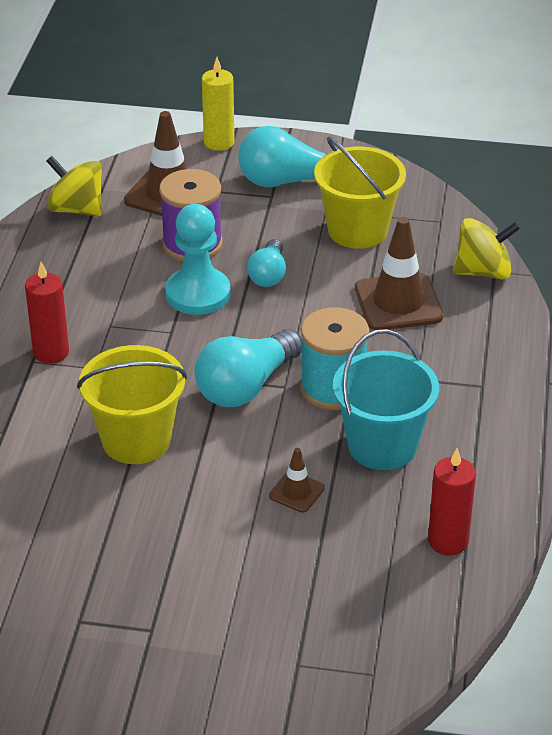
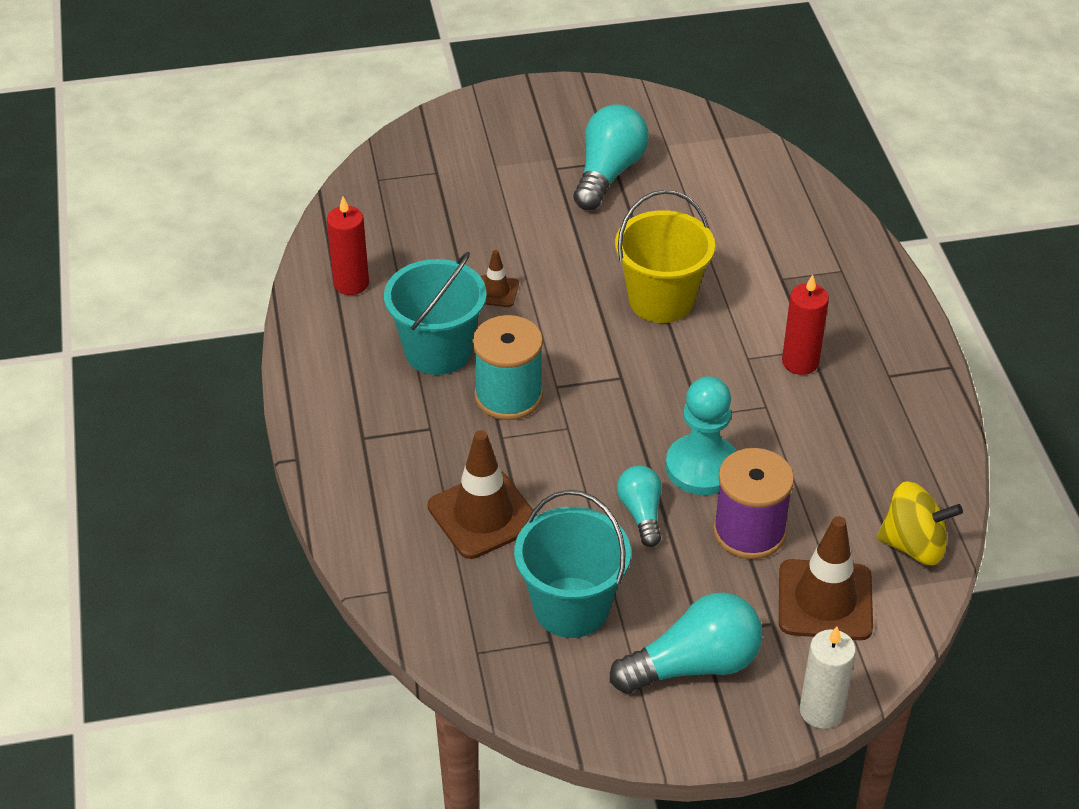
camera: 160 degrees right, 5 degrees up
(219, 142) = (821, 711): yellow candle -> white candle
(246, 386) = (593, 376): turquoise light bulb -> turquoise light bulb (608, 173)
(357, 230) = (571, 607): yellow bucket -> turquoise bucket
(483, 272) = (401, 585): yellow spinning top -> none

